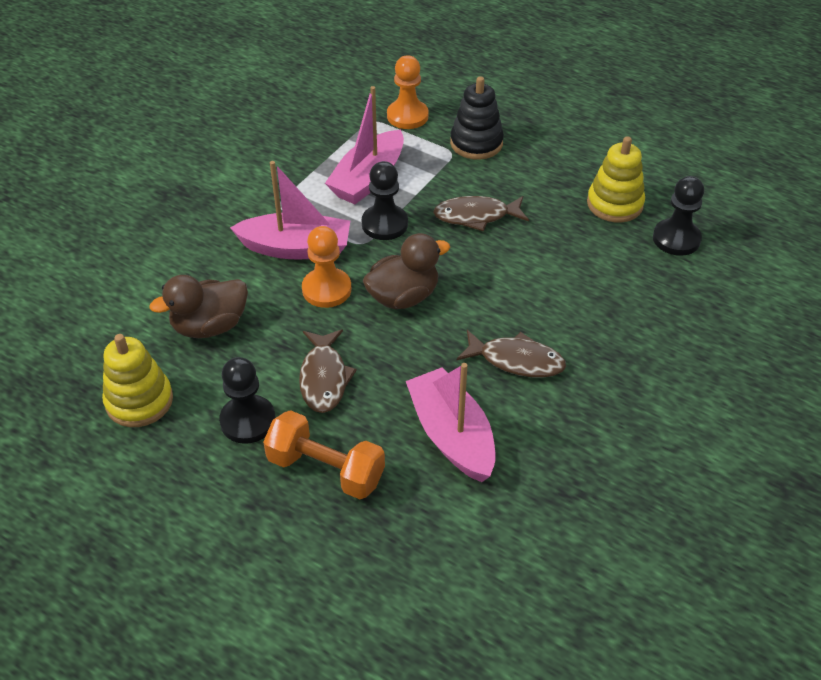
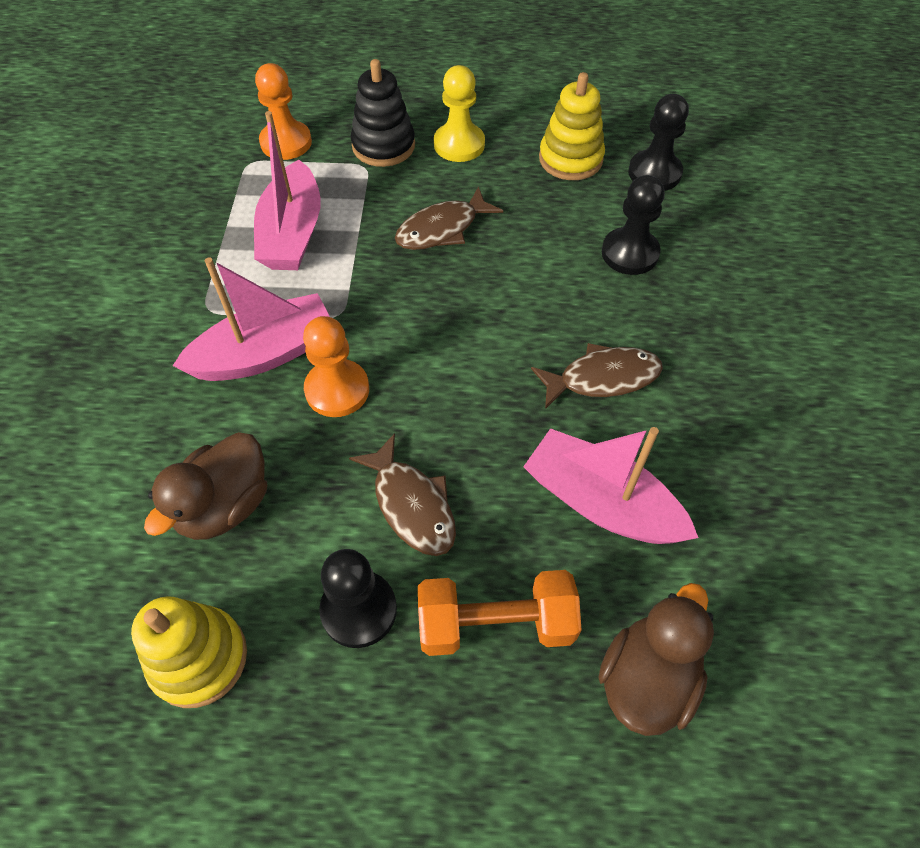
camera: 30 degrees left, 10 degrees up
(384, 224) = (349, 280): black pawn -> black pawn (630, 253)
(403, 297) = (431, 359): brown duck -> brown duck (647, 679)
(534, 162) = (459, 144): none -> yellow pawn

